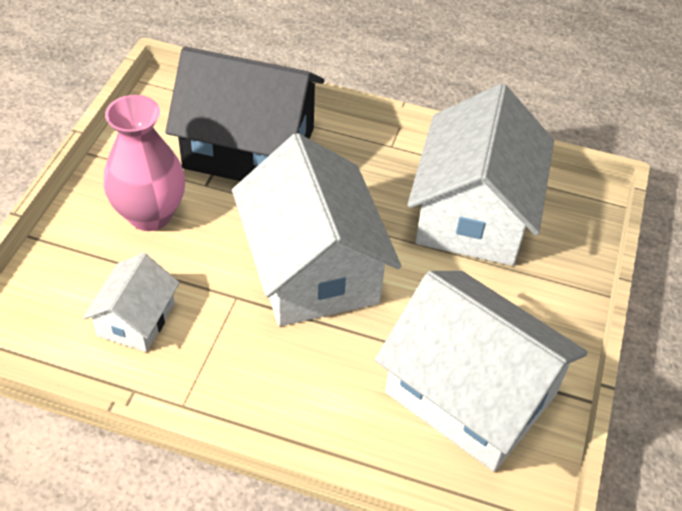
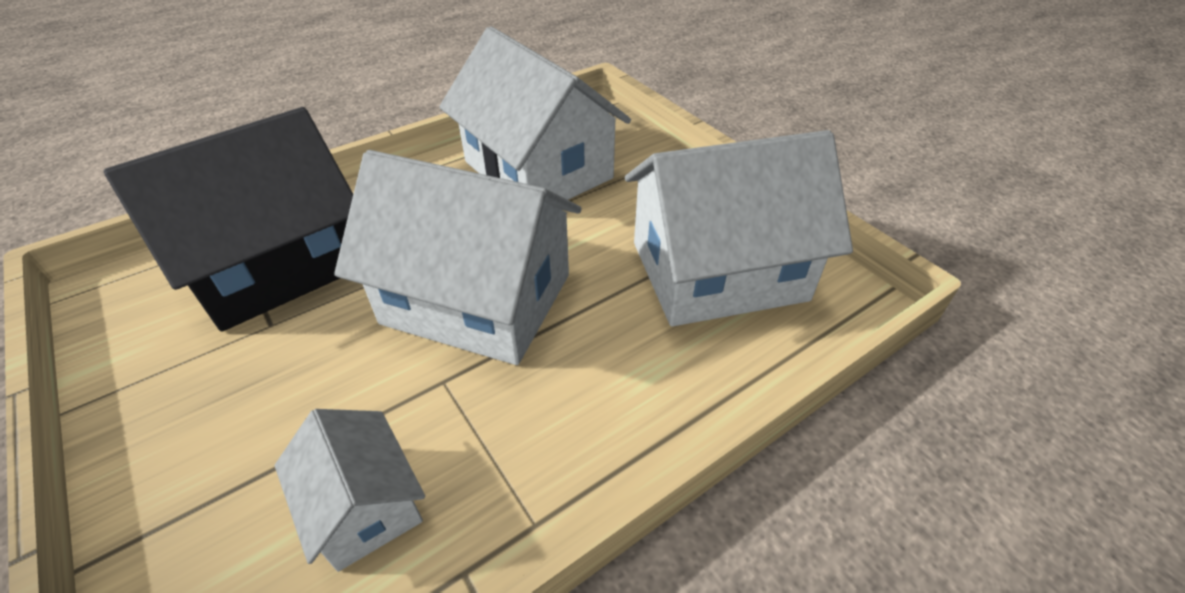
camera: 50 degrees left, 5 degrees down
(150, 215) = (238, 399): pink vase -> none

